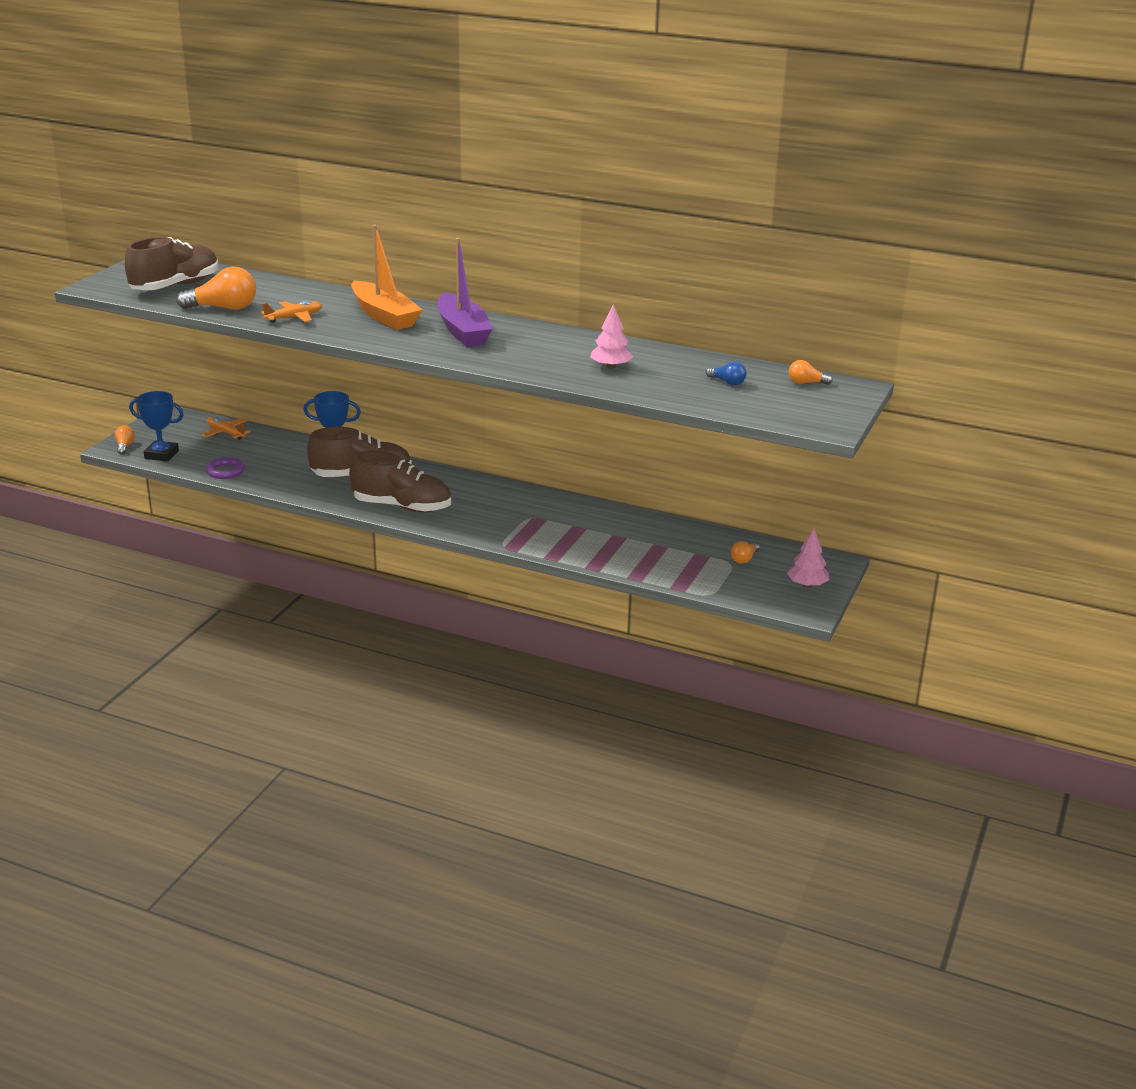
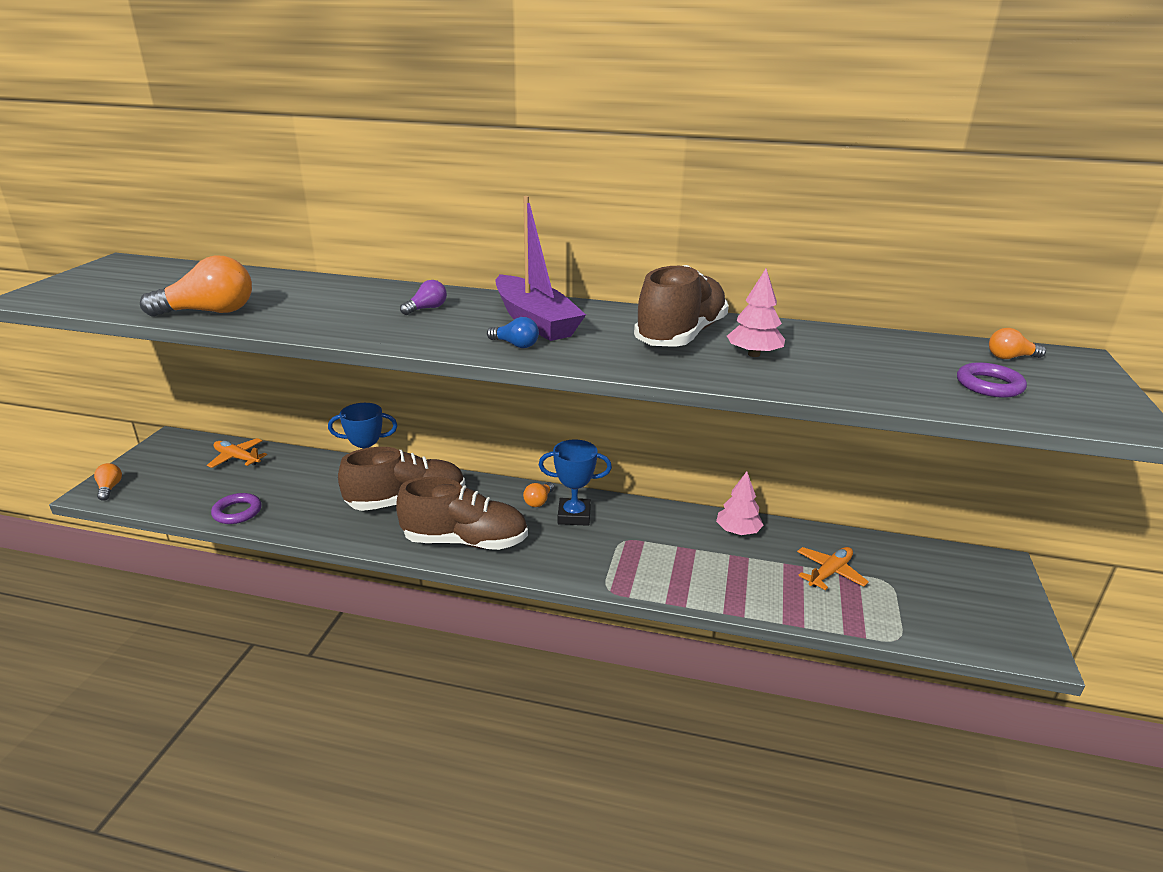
camera: 10 degrees left, 0 degrees up
(161, 454) = (156, 495): blue trophy -> blue trophy (574, 516)
(175, 286) = (146, 289): brown shoe -> brown shoe (681, 336)
(294, 317) = (307, 318): orange plane -> orange plane (830, 573)
(384, 316) = (427, 309): orange boat -> purple light bulb
(727, 382) = (917, 364): blue light bulb -> blue light bulb (515, 345)
(744, 559) = (899, 574): orange light bulb -> orange light bulb (539, 501)
(763, 399) = (989, 385): none -> purple ring
(807, 585) = (997, 606): pink tree -> pink tree (738, 531)

